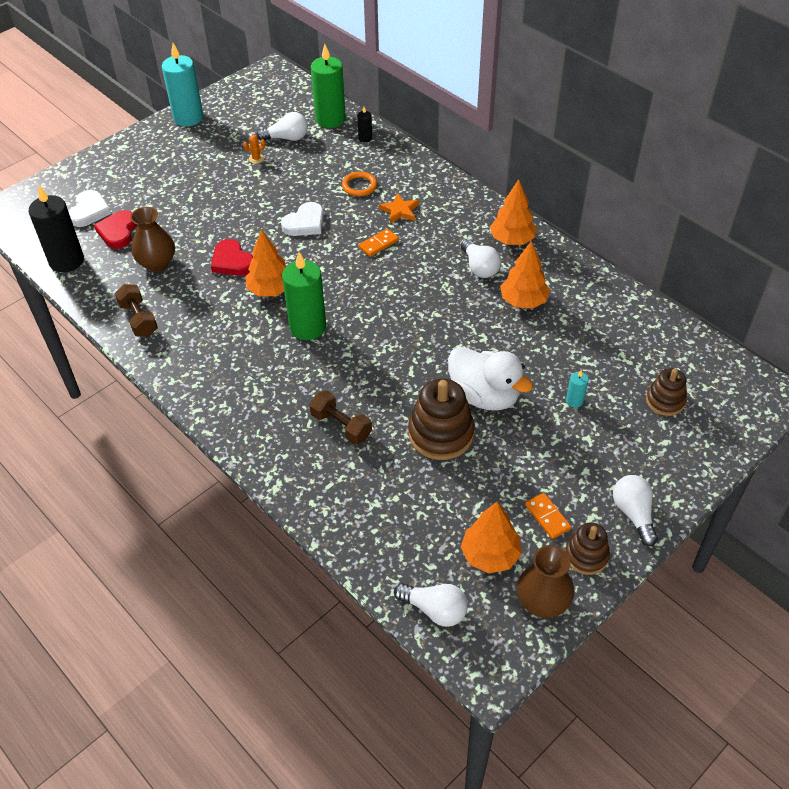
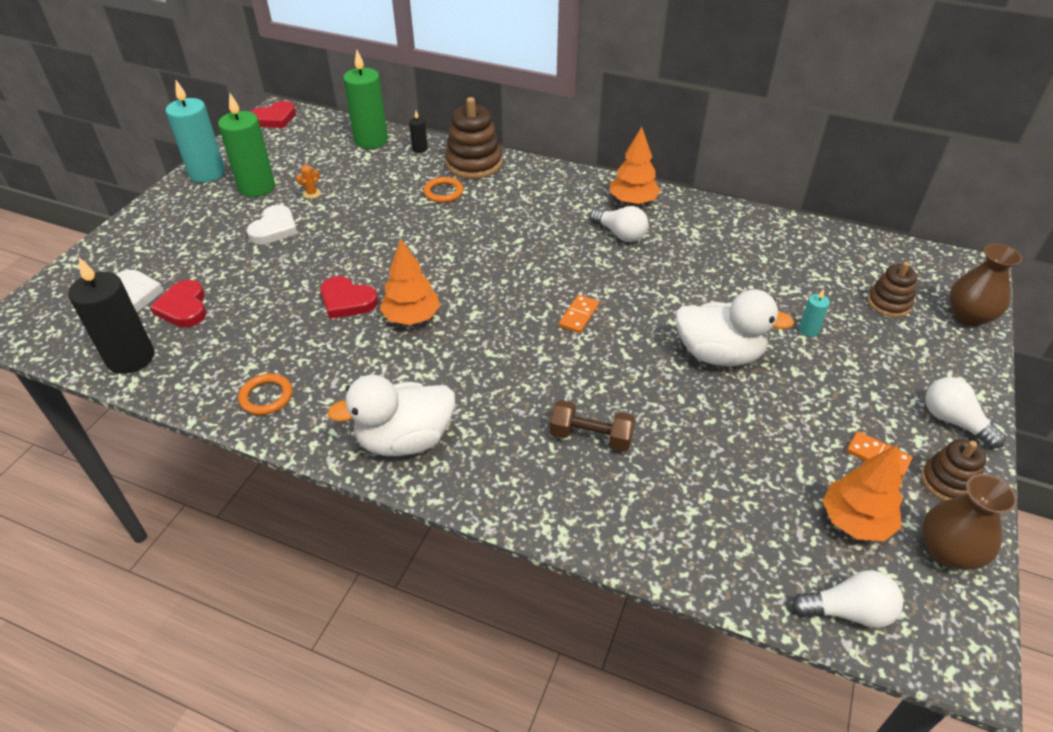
camera: 25 degrees left, 5 degrees down
(139, 319) = (266, 396): brown dumbbell -> orange ring
(157, 263) = (254, 328): brown vase -> brown vase (969, 316)
(212, 382) = (405, 440): none -> white duck
(265, 77) = (274, 118): none -> red heart
(287, 138) = (334, 167): white light bulb -> none
(305, 223) = (407, 241): white heart -> white heart (274, 228)
(307, 327) = (480, 343): green candle -> green candle (257, 187)
(378, 244) = (501, 240): orange domino -> orange domino (579, 316)
(399, 211) = (502, 204): orange star -> none
(441, 434) = (704, 408): brown stacking toy -> brown stacking toy (474, 163)
(523, 301) = (686, 253): orange tree -> none

